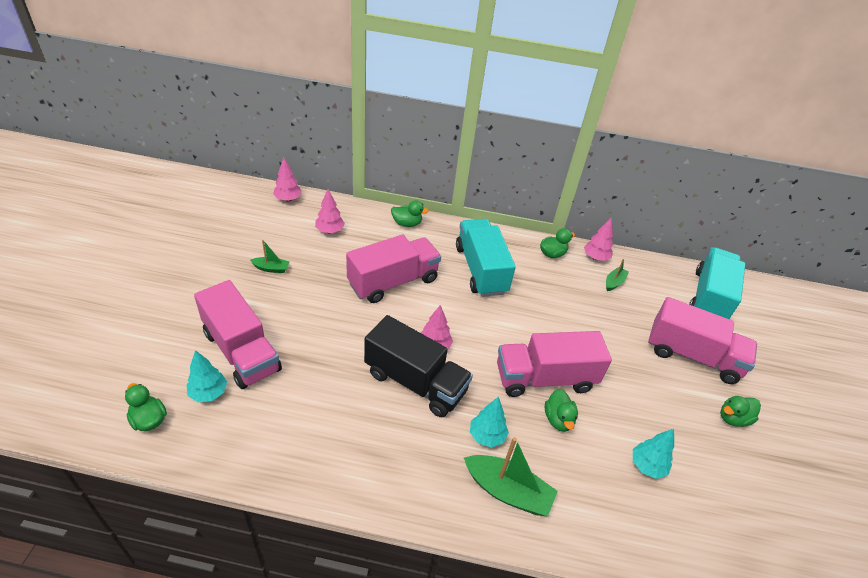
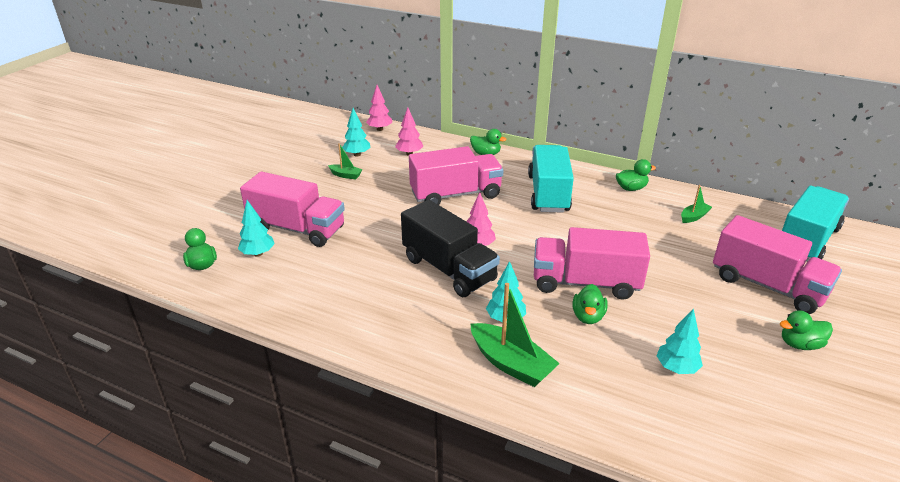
camera: 20 degrees right, 10 degrees down
(242, 351) = (297, 229): pink truck -> pink truck turned 45 degrees counterclockwise
(274, 238) = (357, 154): none -> turquoise tree
(595, 257) = (679, 195): pink tree -> none

